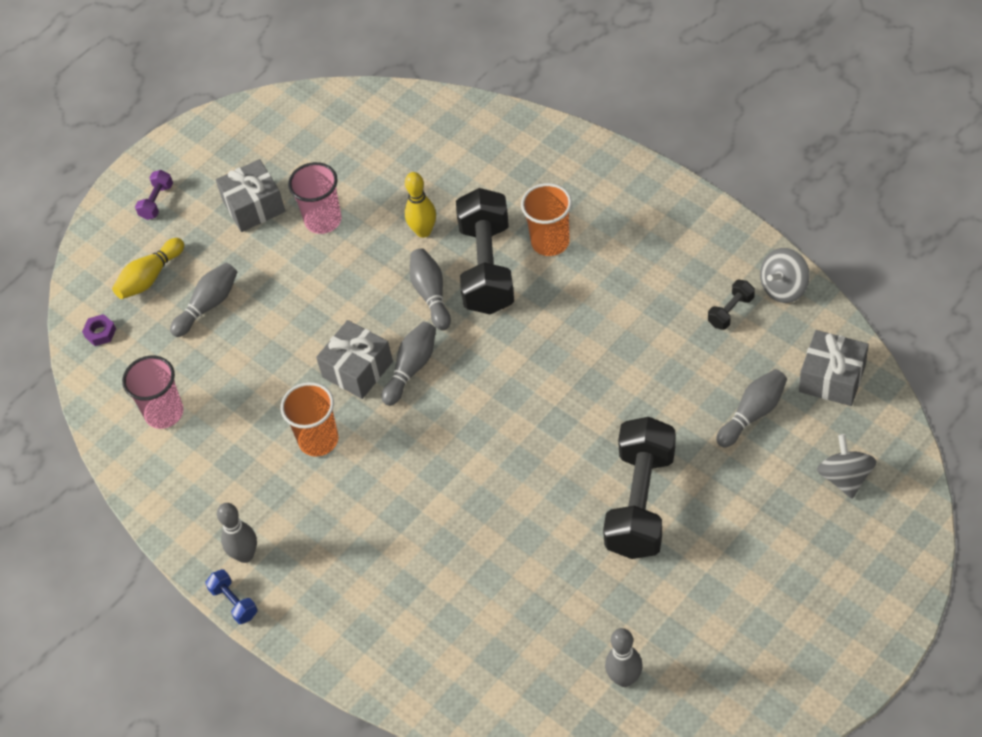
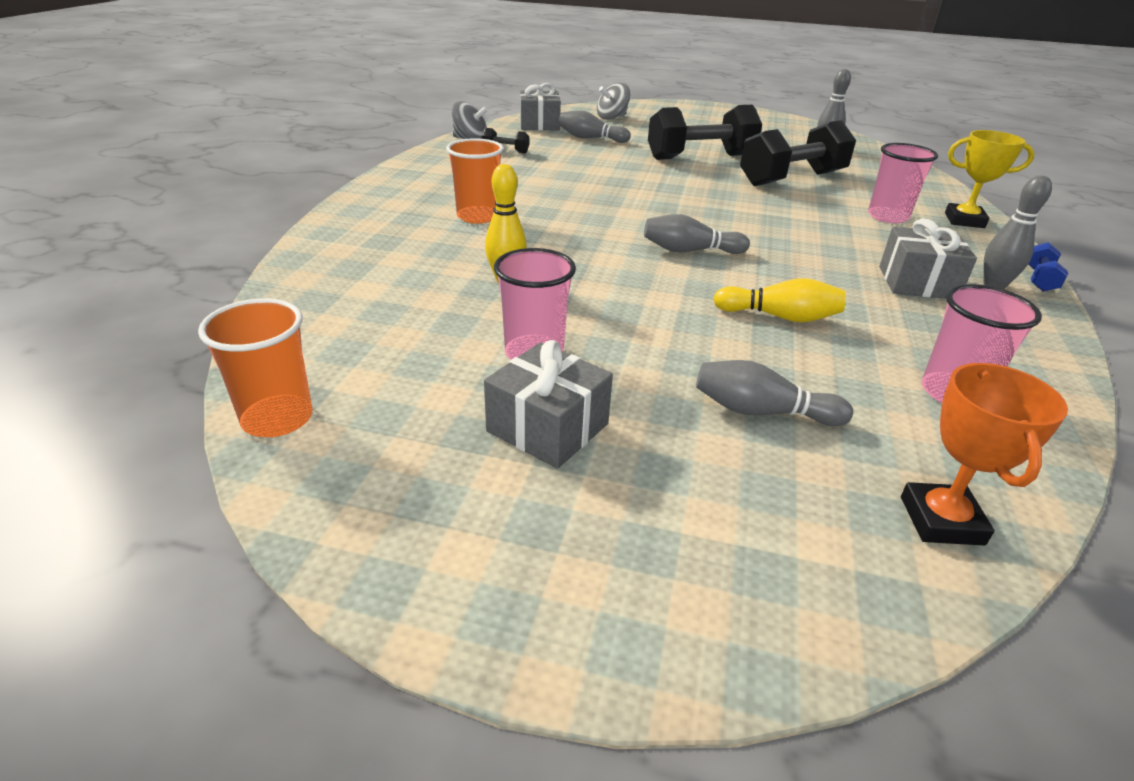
camera: 125 degrees left, 20 degrees down
(100, 333) = (941, 520): purple nut -> orange trophy
(150, 277) = (781, 501): yellow bowling pin -> yellow bowling pin (779, 317)
(157, 202) = (615, 568): purple dumbbell -> none
(318, 440) = (828, 279): orange cup -> orange cup (277, 419)
(357, 369) = (724, 277): grey gift -> grey gift (917, 283)
(357, 649) = (964, 220): none -> yellow trophy
(399, 581) = (888, 216): none -> pink cup
(431, 294) = (591, 259): grey bowling pin -> none
(487, 268) = (532, 238): black dumbbell -> black dumbbell (792, 179)

